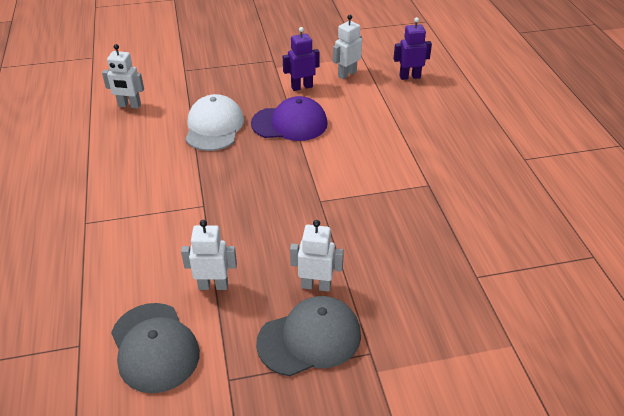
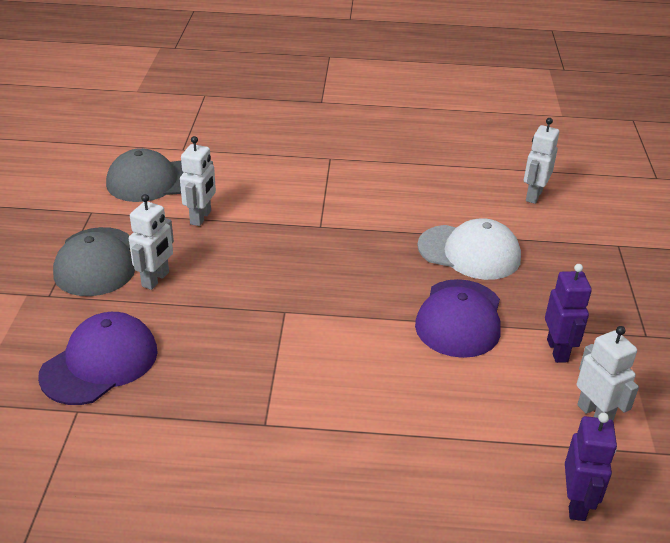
camera: 105 degrees right, 5 degrees down
(427, 283) = (100, 363): none -> purple cap

